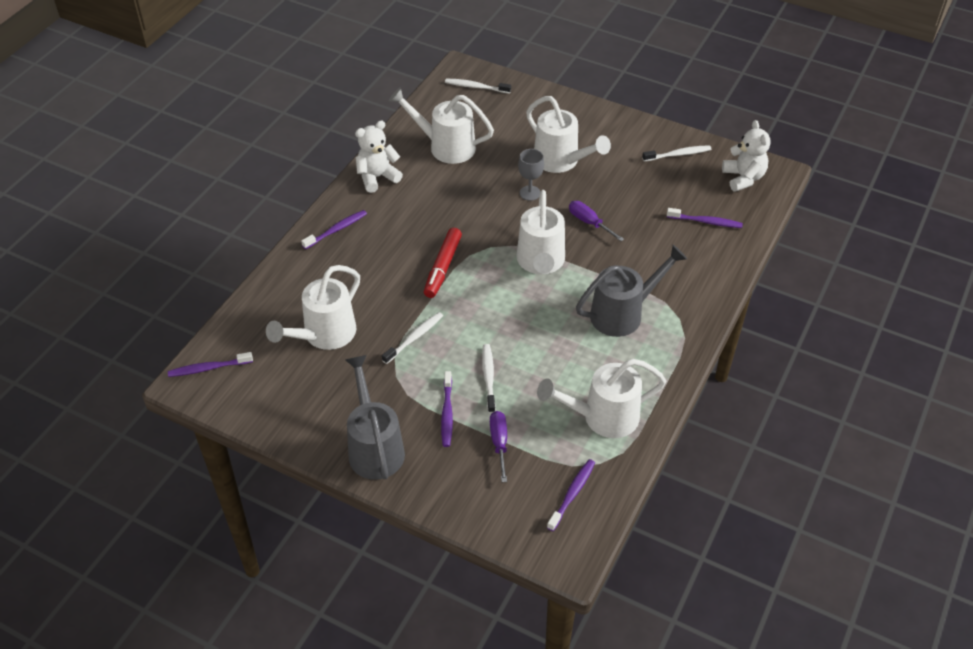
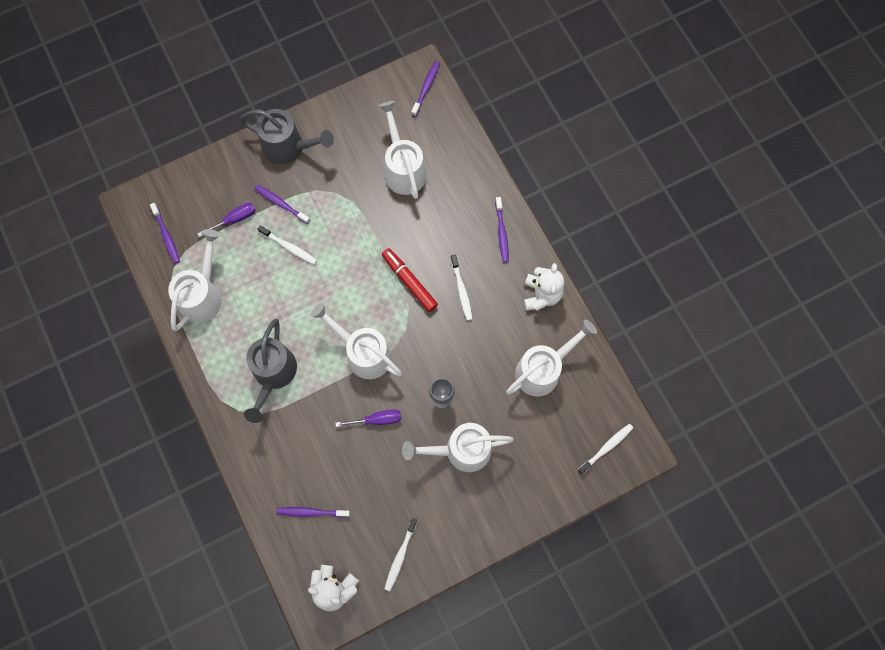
camera: 125 degrees right, 25 degrees up
(414, 337) = (358, 223): white toothbrush -> white toothbrush (461, 290)
(499, 443) = (235, 219): purple screwdriver -> purple screwdriver turned 60 degrees counterclockwise
(706, 222) = (311, 512): purple toothbrush -> purple toothbrush turned 45 degrees clockwise

